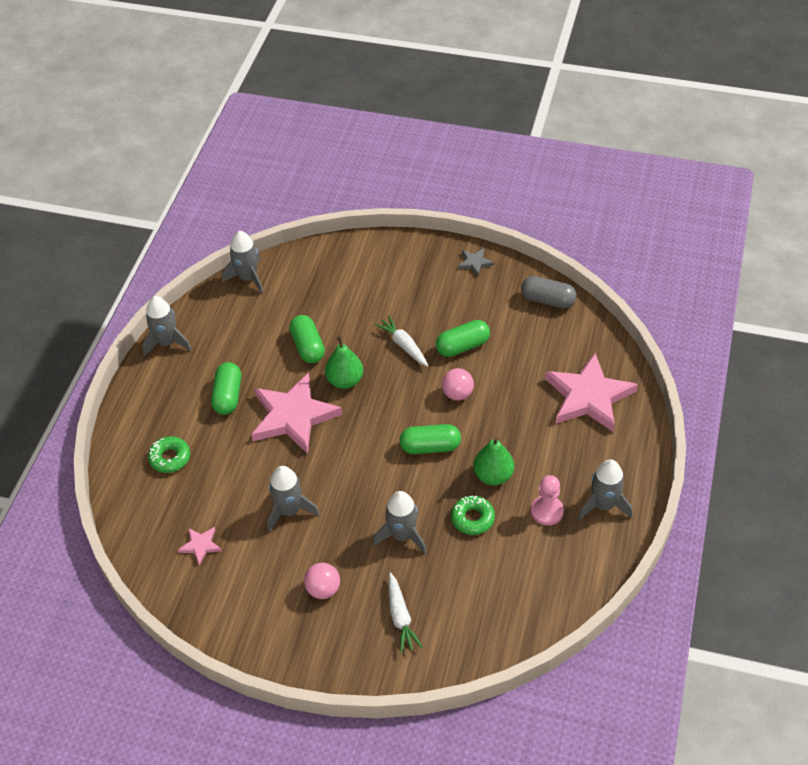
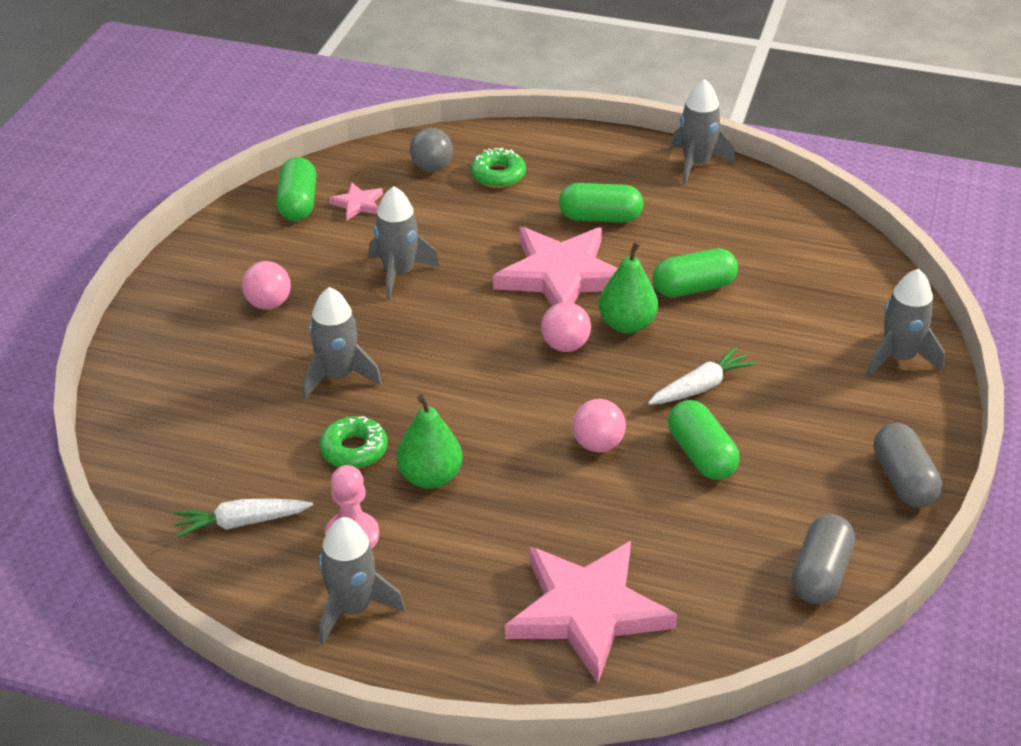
camera: 90 degrees right, 10 degrees down
(156, 501) = (432, 167): none -> grey ball
(247, 278) = (829, 229): grey rocket -> grey rocket (899, 358)
(366, 412) = (565, 345): none -> pink ball
(400, 617) = (207, 372): white carrot -> white carrot (241, 522)
(430, 447) = (493, 410): green capsule -> green capsule (298, 204)
(475, 263) = (903, 480): grey star -> grey capsule

